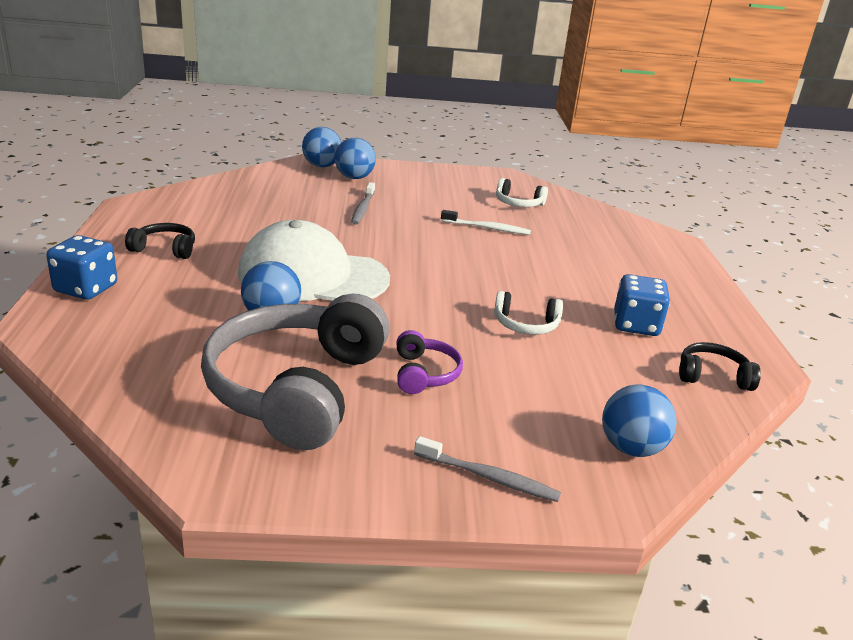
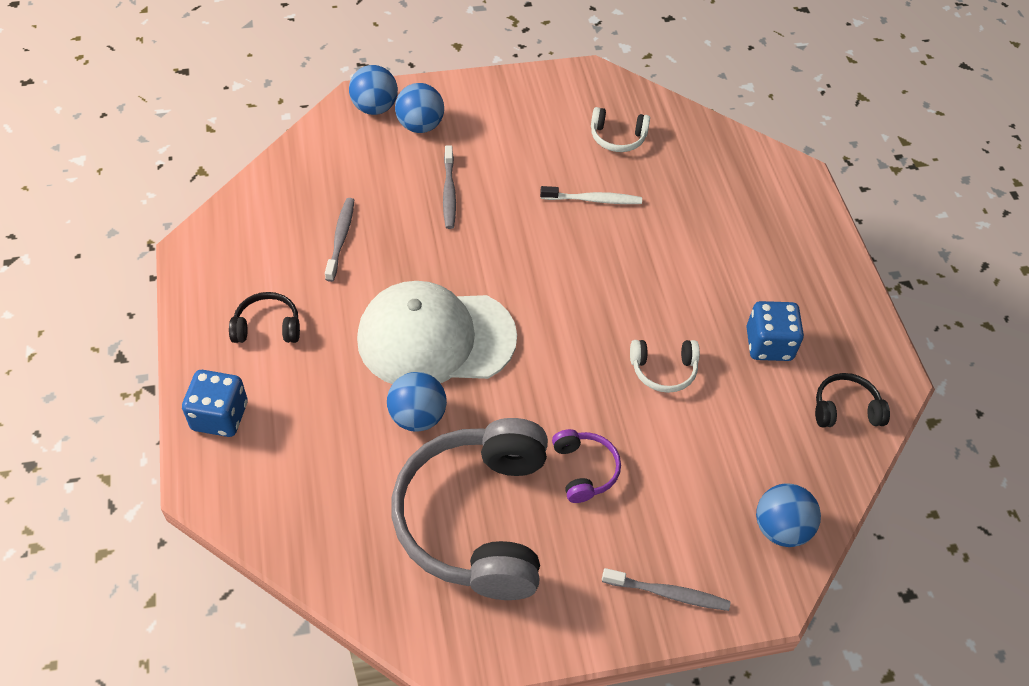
camera: 10 degrees left, 25 degrees up
(258, 216) = (341, 238): none -> grey toothbrush

